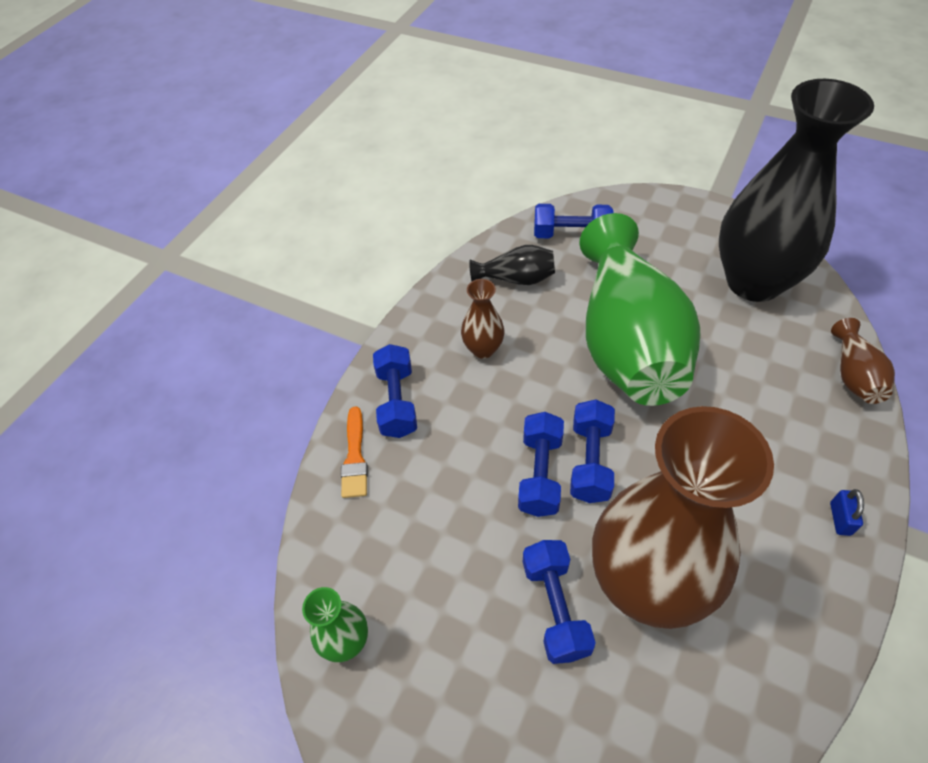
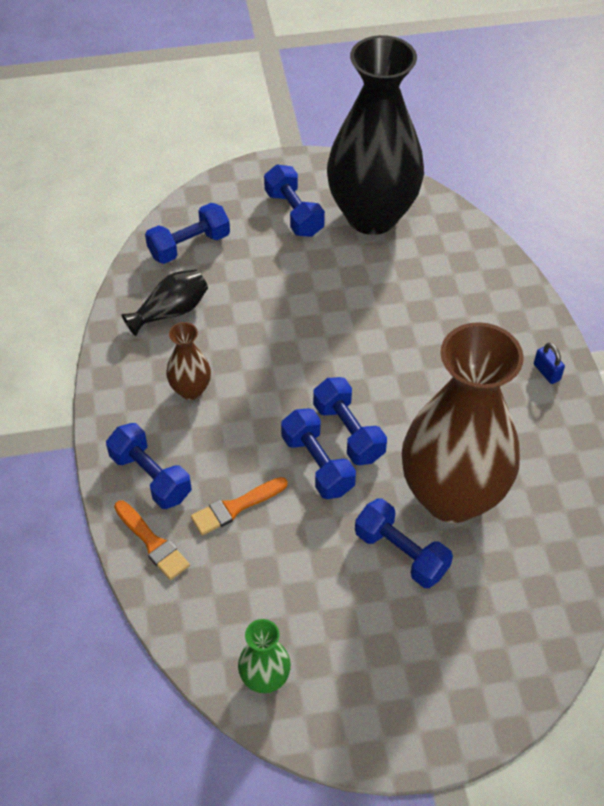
camera: 40 degrees left, 0 degrees up
(442, 468) = (235, 507): none -> orange brush
(627, 341) = (307, 319): green vase -> none
(681, 248) = (293, 213): none -> blue dumbbell
(853, 375) = (492, 258): brown vase -> none

